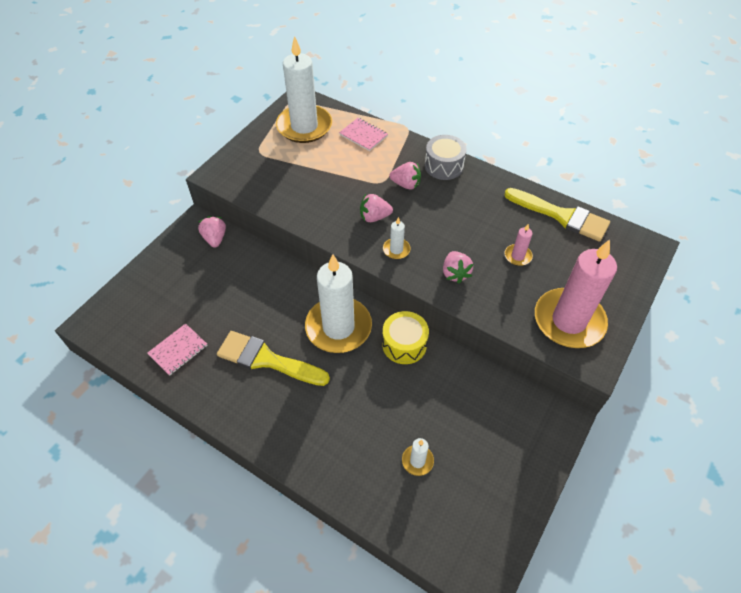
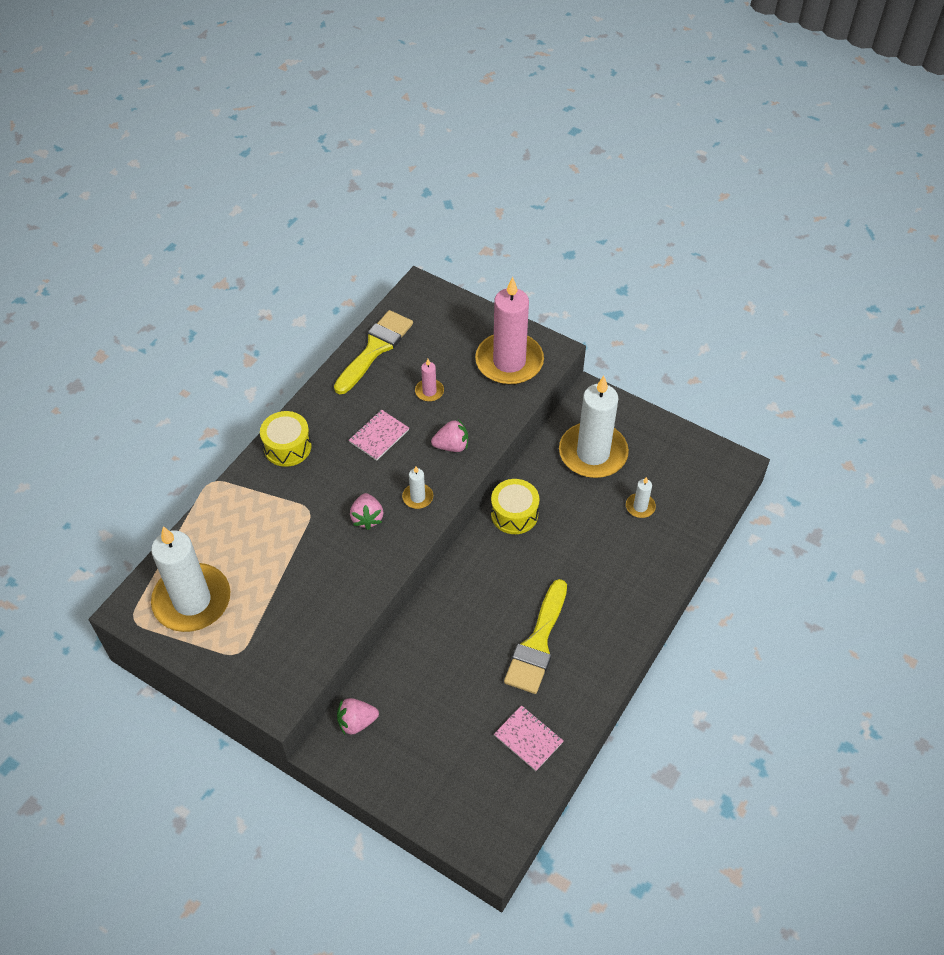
camera: 90 degrees left, 0 degrees up
(338, 327) = (494, 575): white candle -> white candle (593, 453)
(363, 135) = (220, 530): pink notebook -> pink notebook (379, 436)
(406, 184) = (316, 486): pink strawberry -> none
(444, 166) = (287, 447): grey drum -> yellow drum

